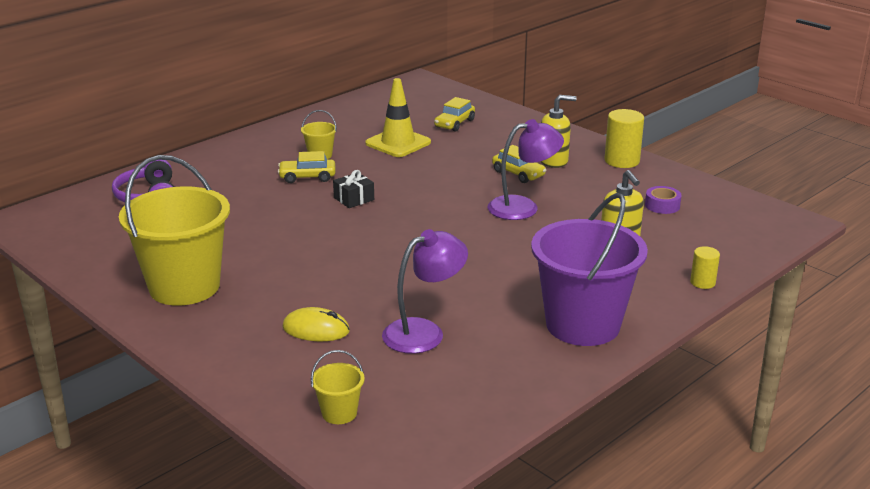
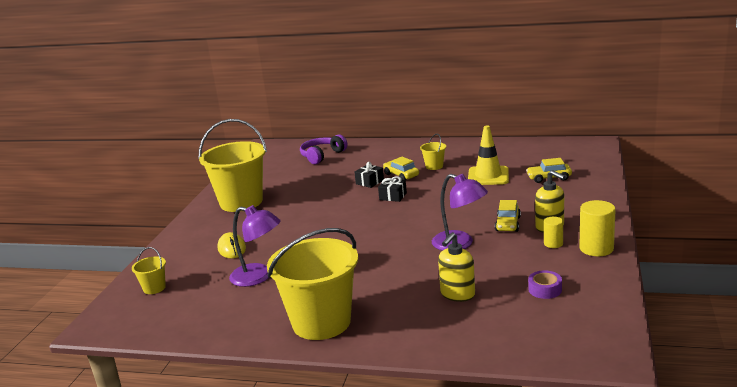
camera: 60 degrees right, 5 degrees down
(290, 197) = (370, 182): none -> black gift
(582, 325) = (321, 322): purple bucket -> yellow bucket
(702, 282) = (439, 347): yellow cylinder -> yellow cylinder (553, 244)

